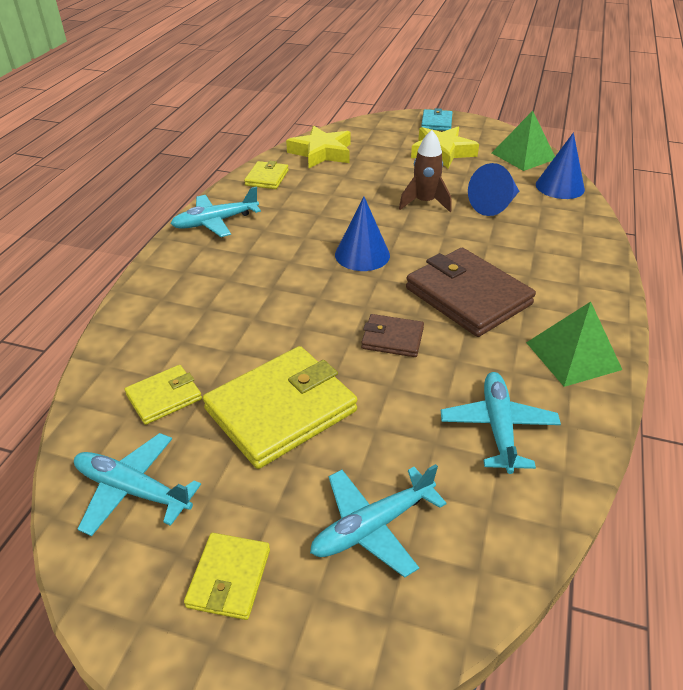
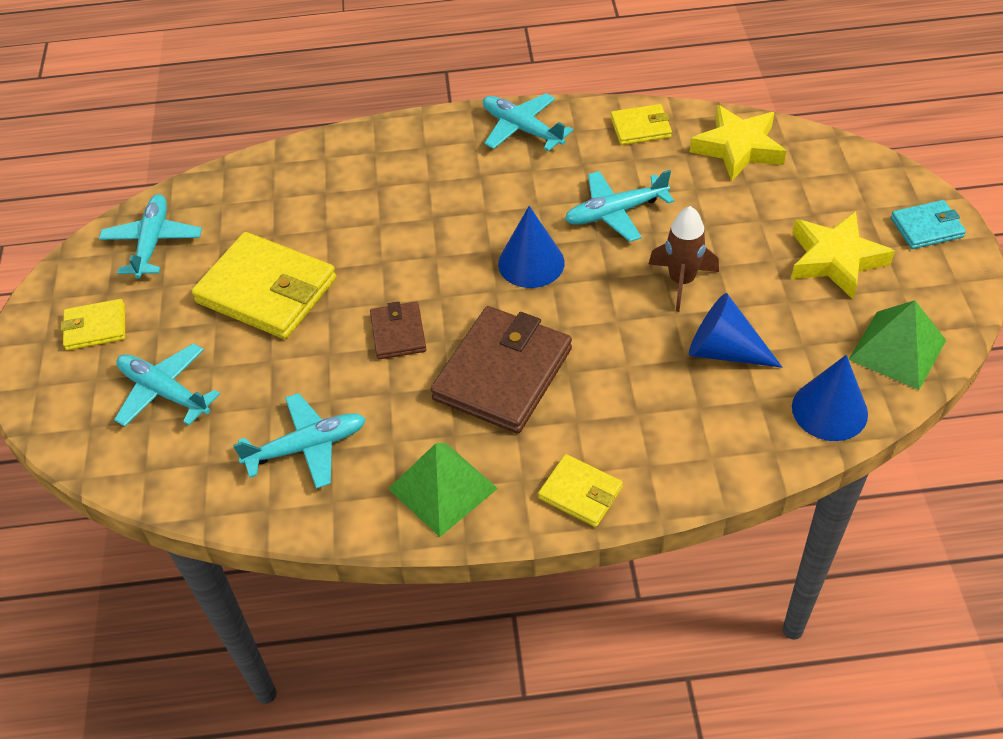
camera: 70 degrees right, 10 degrees up
(164, 397) = (252, 214): yellow wallet -> yellow wallet (580, 493)
(340, 208) = (615, 212): none -> turquoise plane

